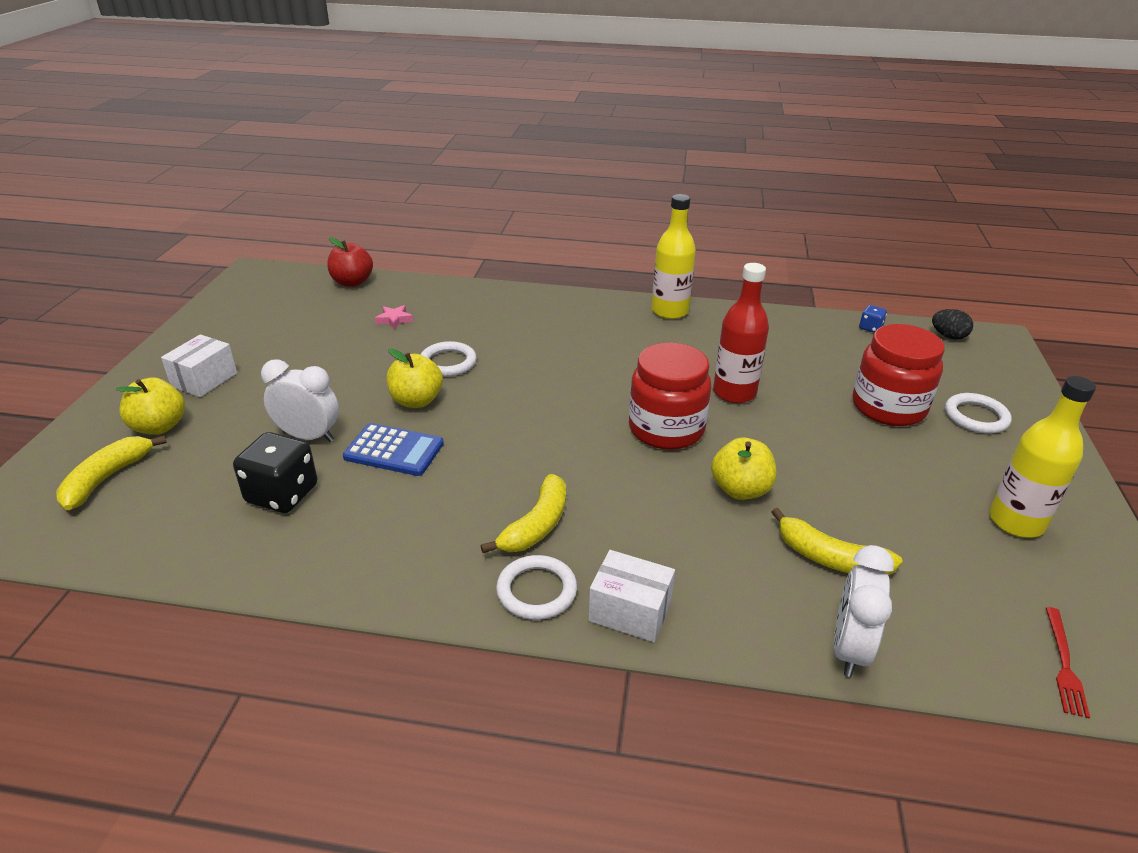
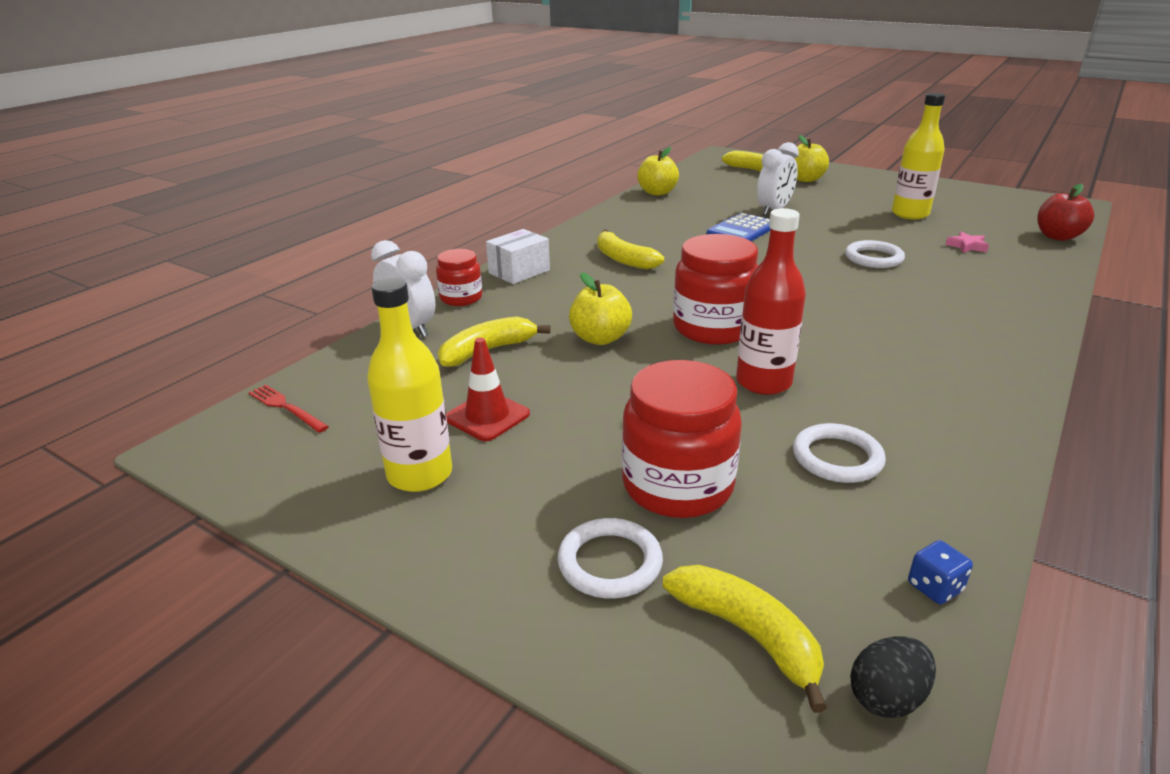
camera: 115 degrees right, 5 degrees down
(204, 380) = (864, 188): white box -> none
(282, 494) = (711, 202): black dice -> none
(416, 401) = (809, 242): yellow apple -> yellow apple (657, 192)
(536, 591) = (563, 251): white ring -> white ring (837, 458)
(669, 311) = (997, 395): yellow bottle -> yellow bottle (910, 214)
(742, 637) = (461, 298): none -> red jar
(919, 515) = (487, 416): none -> red traffic cone
(962, 369) = (747, 634): none -> yellow banana

